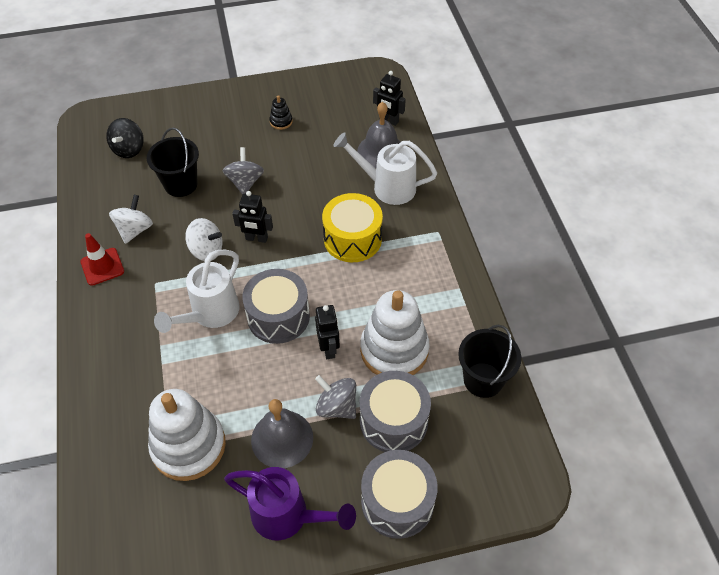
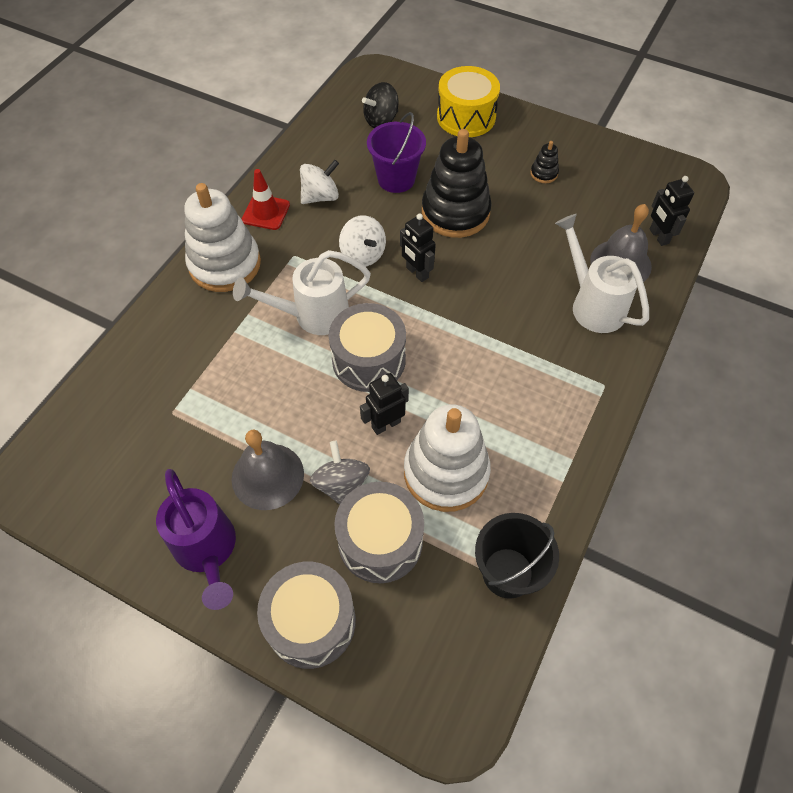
camera: 40 degrees right, 5 degrees up
(181, 184) = (396, 179): black bucket -> purple bucket
(188, 446) = (189, 421): white stacking toy -> white stacking toy (225, 264)
(245, 182) = (455, 212): grey spinning top -> black stacking toy
(329, 348) = (386, 424): black robot -> black robot turned 150 degrees counterclockwise
(352, 239) = (507, 333): yellow drum -> yellow drum (466, 117)

